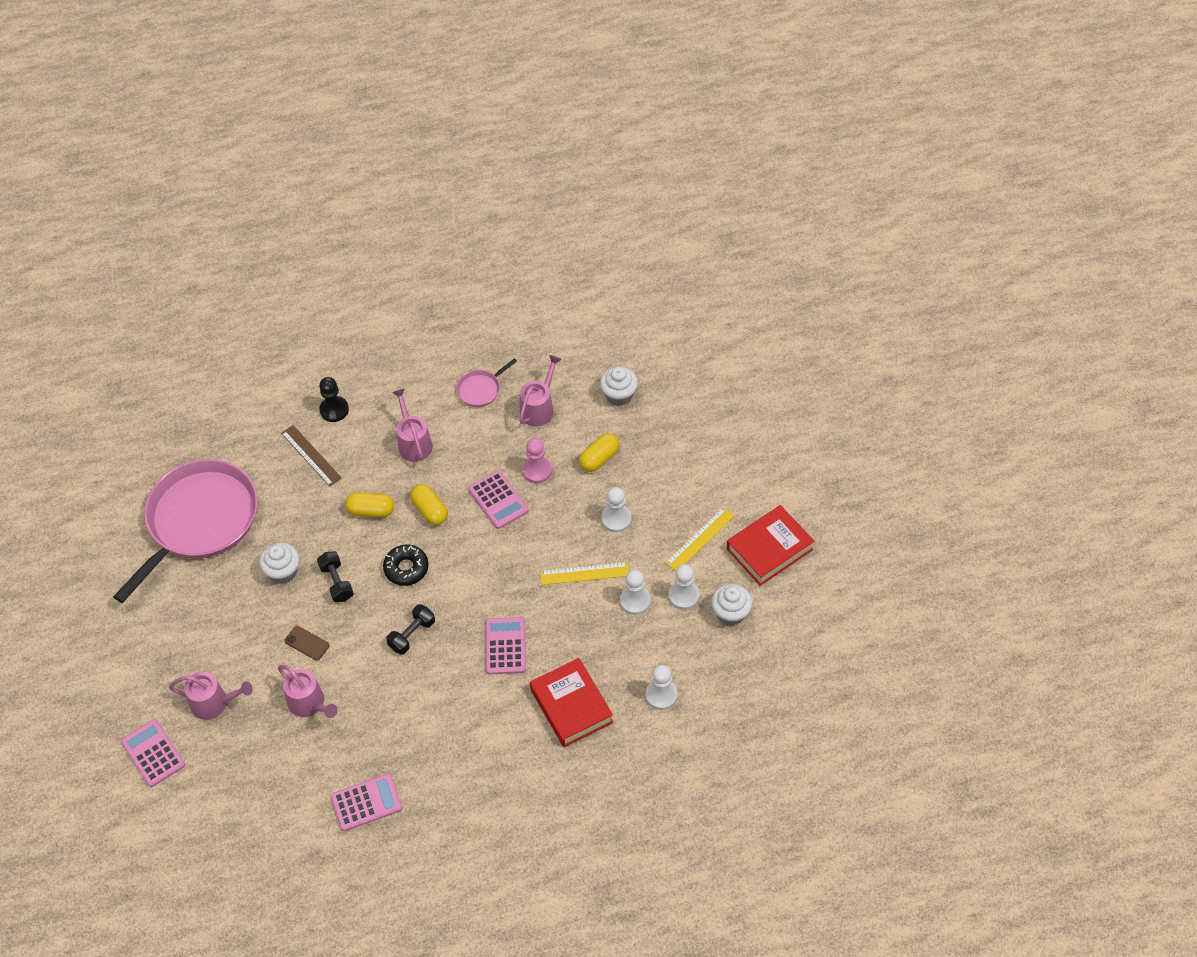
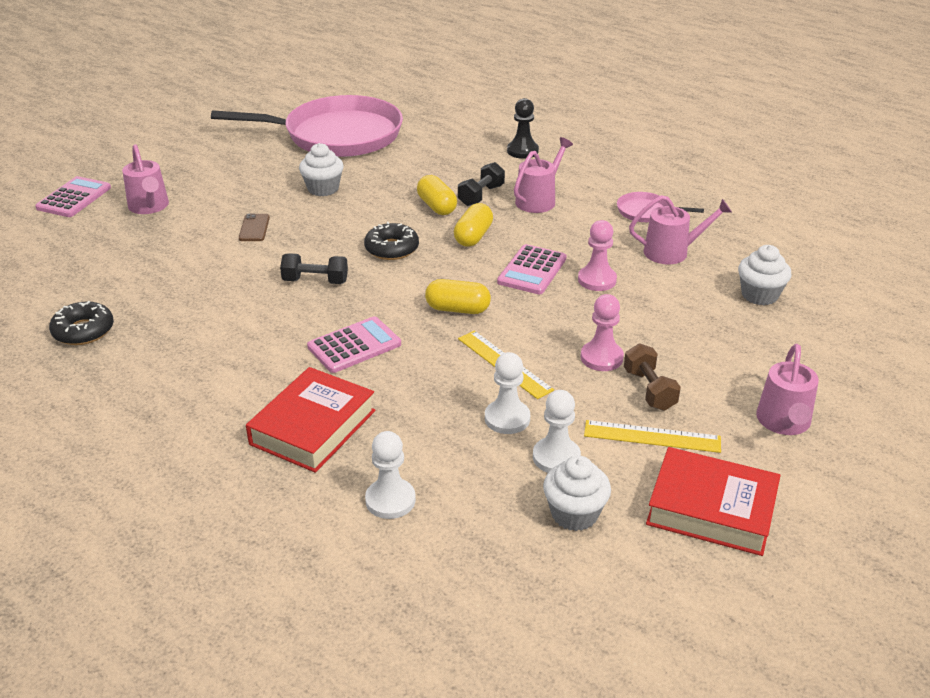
camera: 55 degrees right, 20 degrees down
(309, 703) = (185, 254): pink watering can -> pink watering can (784, 422)
(311, 455) = (461, 158): brown ruler -> none
(337, 582) = (337, 218): black dumbbell -> black dumbbell (481, 195)
(366, 802) = (83, 331): pink calculator -> black donut
(599, 458) = (663, 314): yellow capsule -> yellow capsule (457, 309)
(616, 519) = (601, 358): white pawn -> pink pawn
(662, 514) = (649, 390): none -> brown dumbbell

